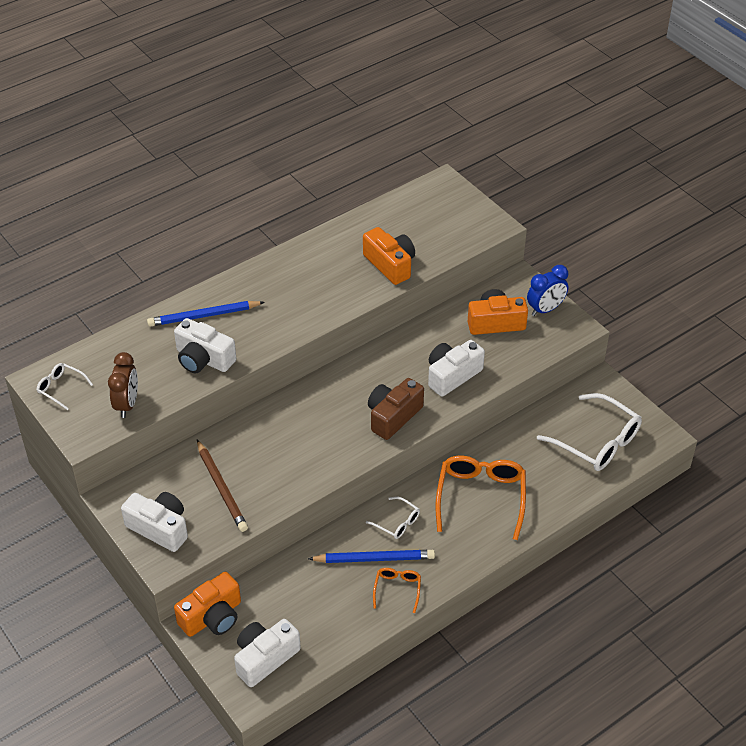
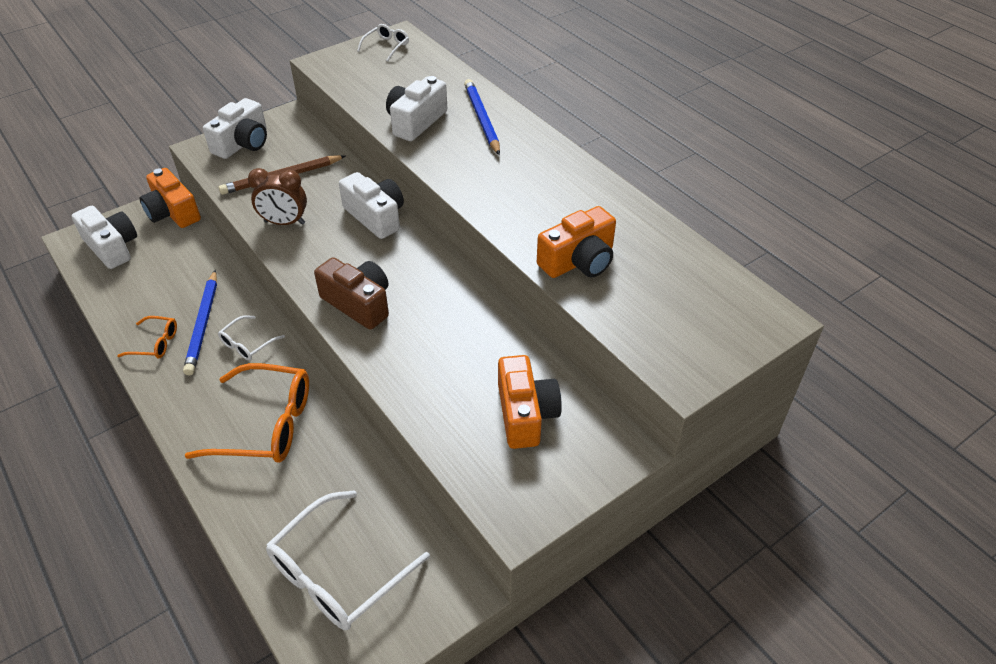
camera: 90 degrees right, 0 degrees up
(127, 404) = (358, 81): brown clock -> brown clock (284, 222)
(452, 375) = (423, 361): white camera -> white camera (376, 216)
(545, 309) = (557, 479): blue clock -> none

